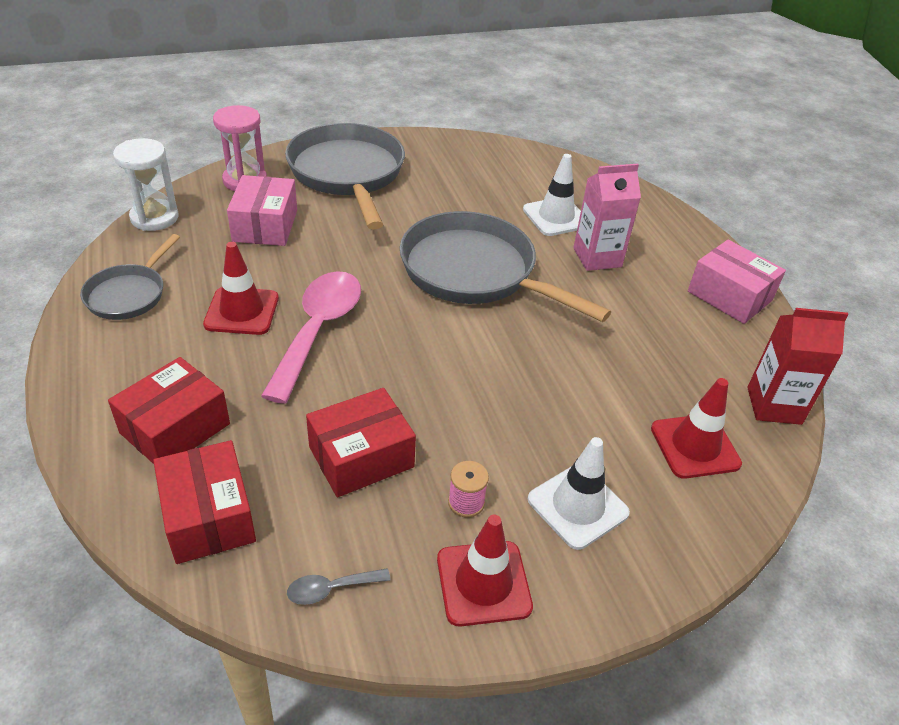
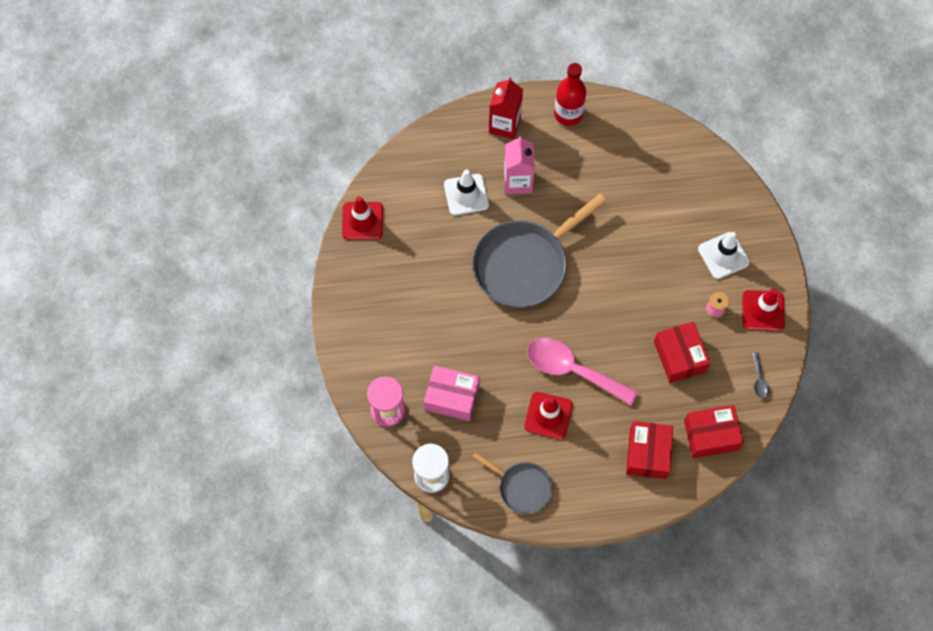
camera: 75 degrees left, 25 degrees up
(175, 428) = (648, 453): red box -> red box turned 45 degrees clockwise
(348, 174) = (387, 332): grey pan -> none
(695, 446) = (690, 184): red traffic cone -> red traffic cone (362, 221)
(729, 296) = (568, 114): pink box -> red bottle
(774, 405) = (665, 131): red carton -> red carton (504, 125)

